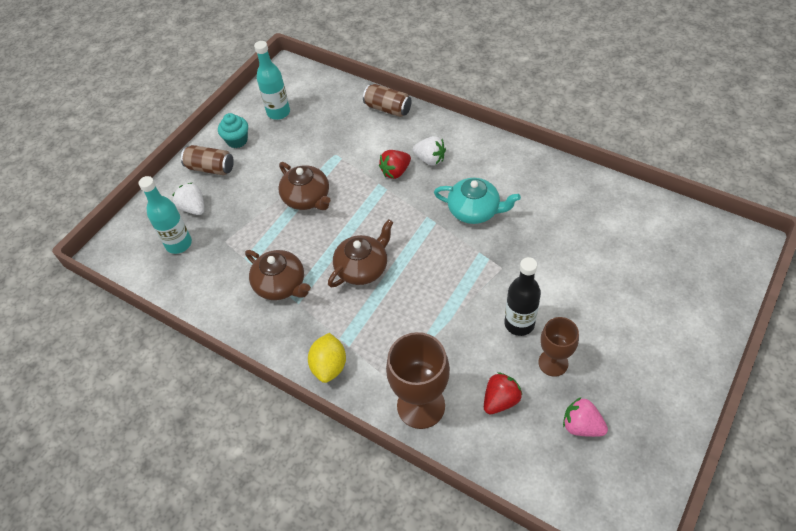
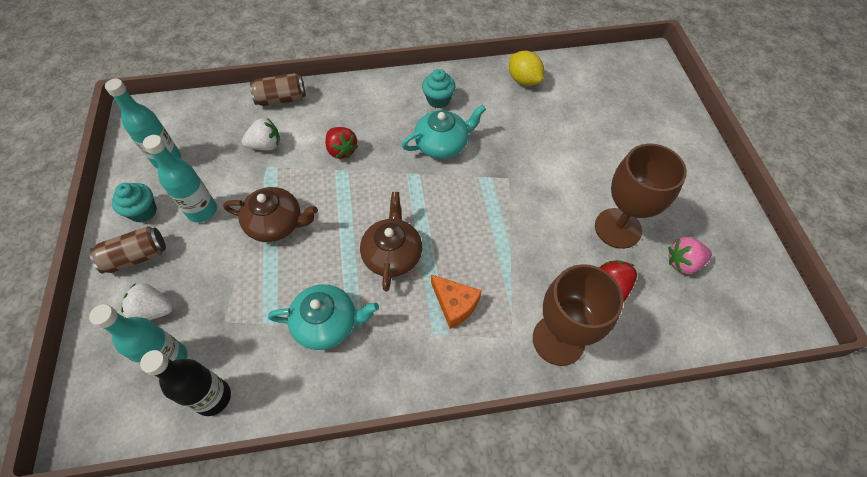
camera: 45 degrees left, 5 degrees up
(270, 161) = (202, 211): none -> turquoise bottle
(281, 284) = (327, 323): brown teapot -> turquoise teapot
(329, 366) = (448, 366): yellow lemon -> yellow lemon (523, 80)
(372, 330) = (454, 304): none -> orange cheese
(395, 172) = (341, 150): red strawberry -> red strawberry turned 45 degrees counterclockwise
(430, 159) = (363, 123): white strawberry -> white strawberry (266, 145)
(505, 174) = (438, 100): none -> turquoise cupcake
(519, 324) = (565, 214): black bottle -> black bottle (213, 397)
(553, 363) = (618, 228): brown goblet -> brown goblet, size x1.59

